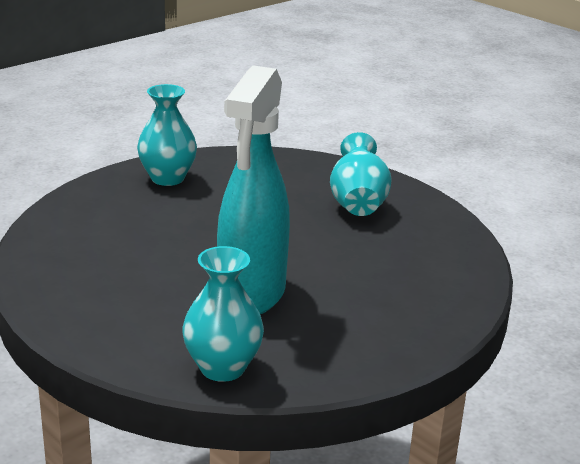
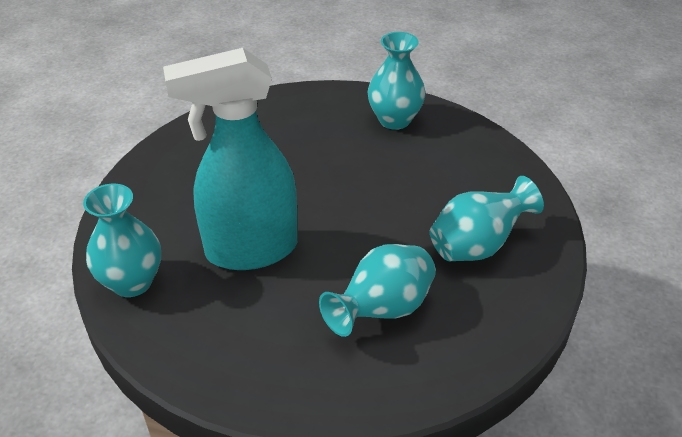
camera: 60 degrees right, 15 degrees up
(384, 262) = (382, 310): none -> turquoise vase

